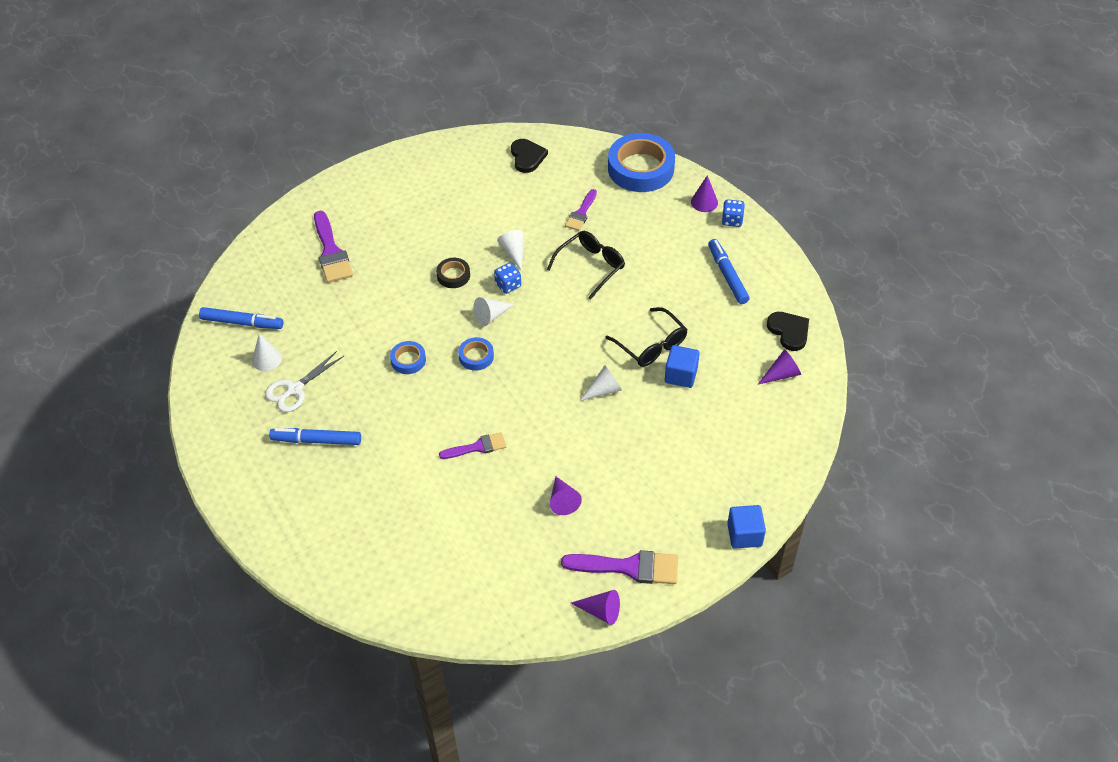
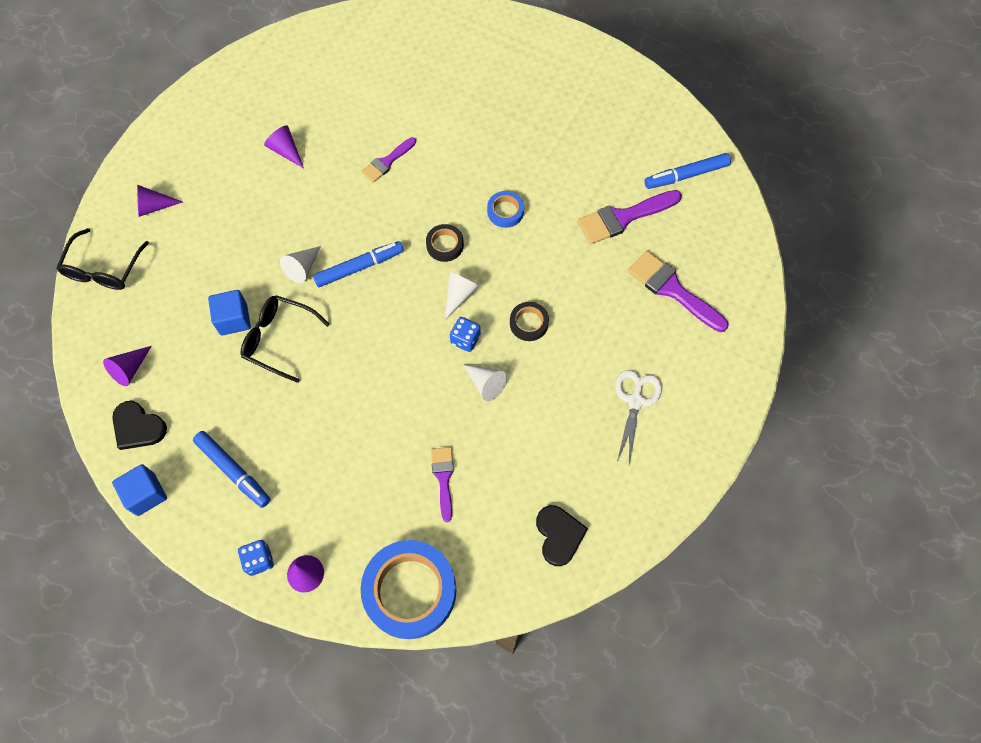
camera: 150 degrees right, 15 degrees up
(266, 359) = (632, 153): white cone -> none
(295, 389) = (583, 138): white scissors -> white scissors (635, 401)
(316, 440) = (528, 106): blue marker -> blue marker (359, 267)
(476, 356) = (445, 245): blue tape -> black tape
(527, 157) = (559, 535): black heart -> black heart turned 150 degrees counterclockwise
(590, 267) = (392, 406): black glasses -> black glasses (104, 268)
(600, 611) = (210, 83): purple cone -> purple cone (154, 207)
(629, 567) = (203, 123): purple brush -> purple brush (623, 218)
(744, 535) = (114, 192): blue cube -> blue cube (146, 494)

